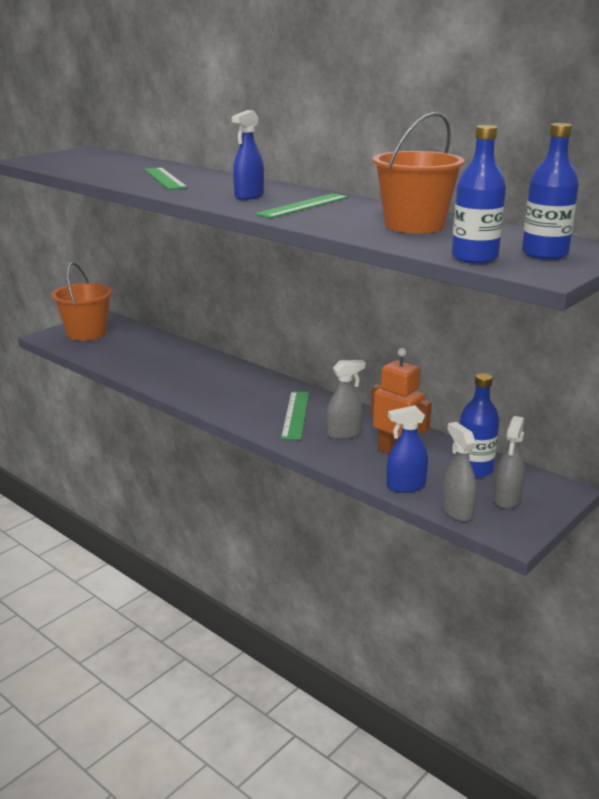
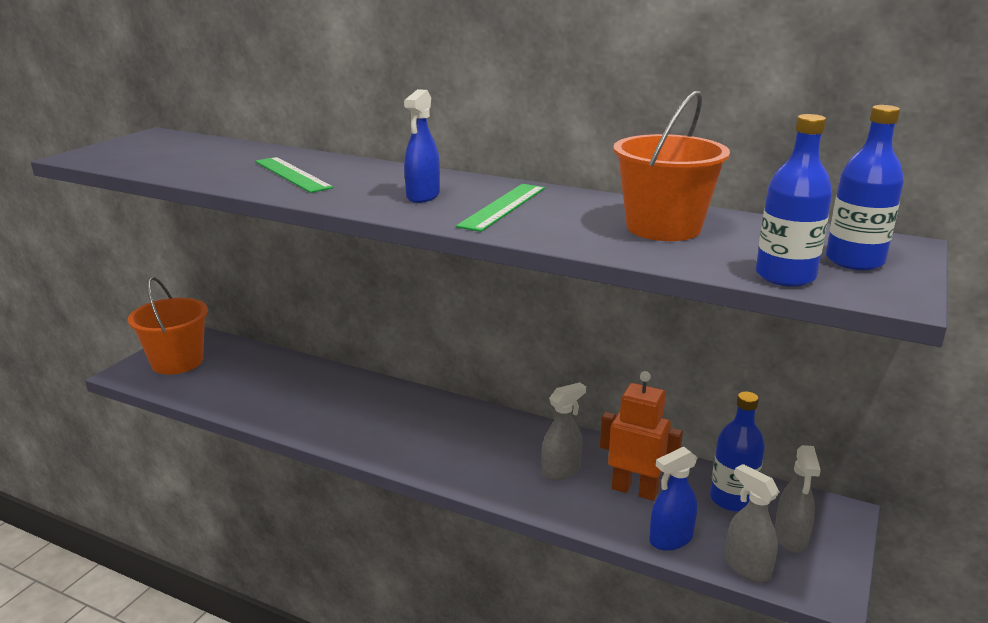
camera: 15 degrees left, 0 degrees up
(295, 414) = (490, 450): green ruler -> none

